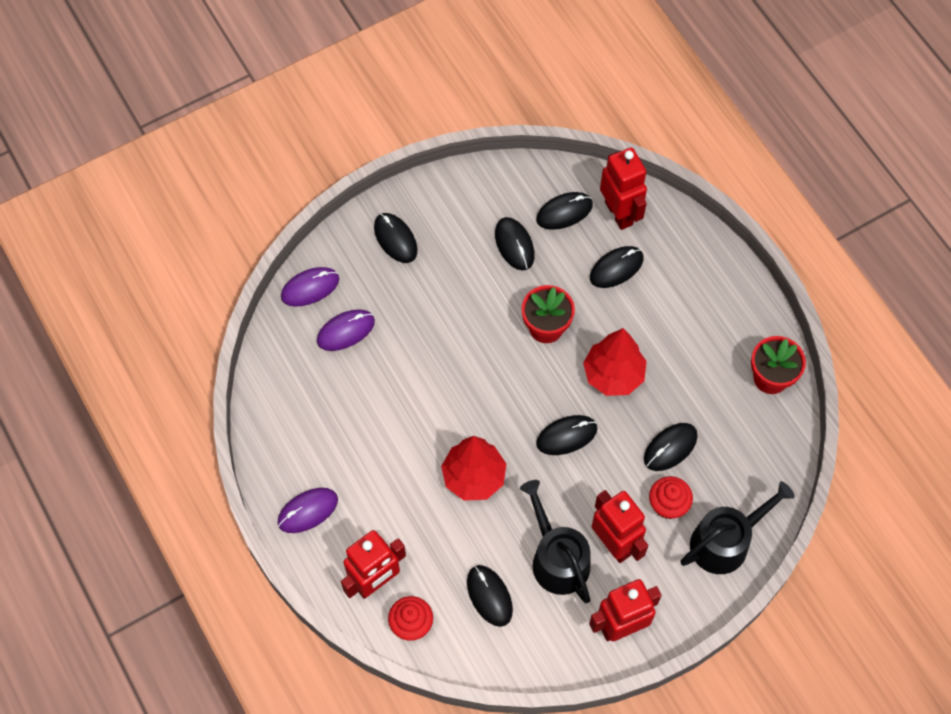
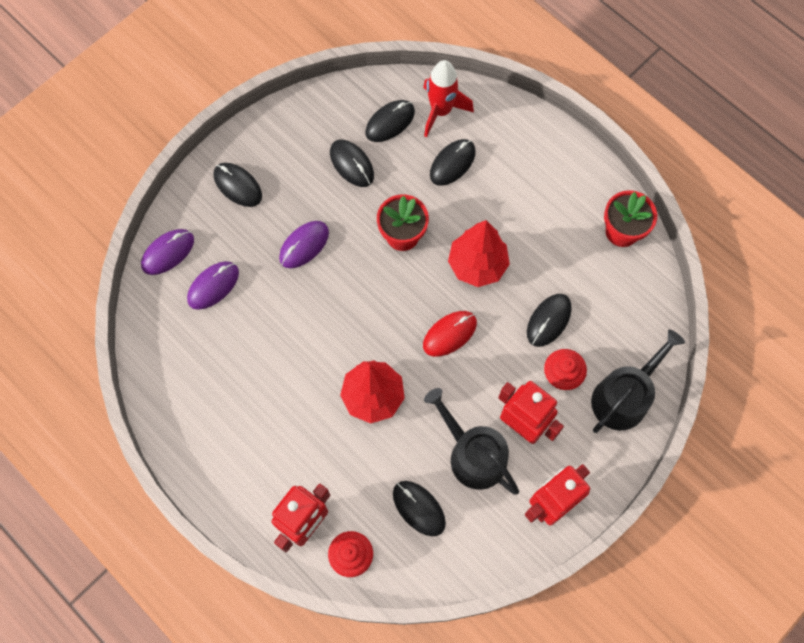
camera: 15 degrees left, 5 degrees up
(308, 511) = (222, 471): purple mouse -> purple mouse (304, 245)
(566, 436) = (449, 334): black mouse -> red mouse
(619, 213) = (441, 111): red robot -> red rocket

